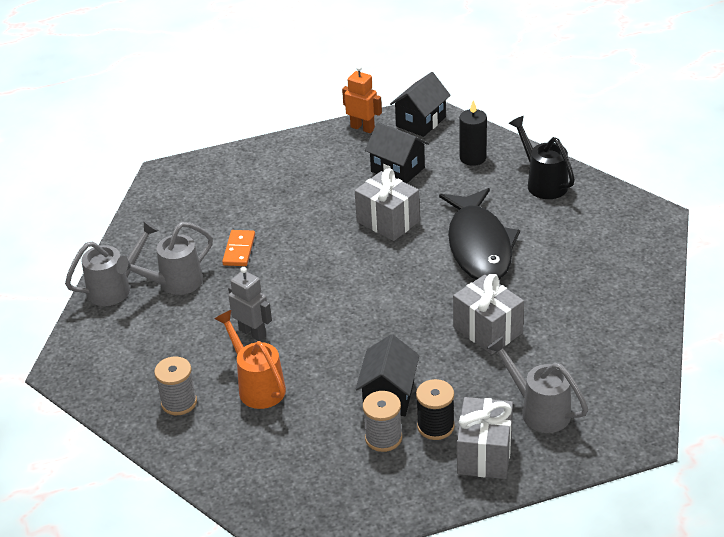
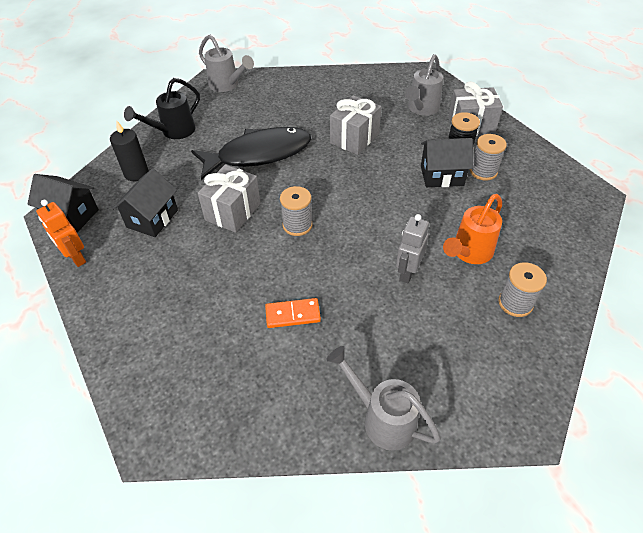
camera: 105 degrees left, 10 degrees up
(174, 283) = (359, 358): grey watering can -> grey watering can (227, 85)
(350, 264) = (297, 225): none -> grey spool
(362, 128) = (76, 258): orange robot -> orange robot turned 60 degrees counterclockwise

